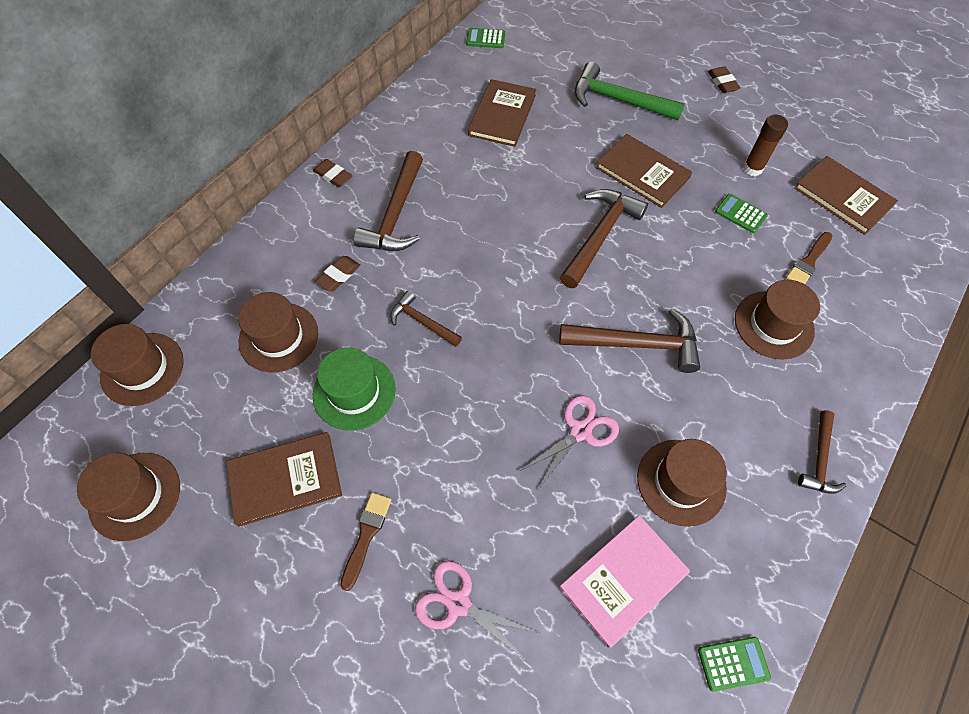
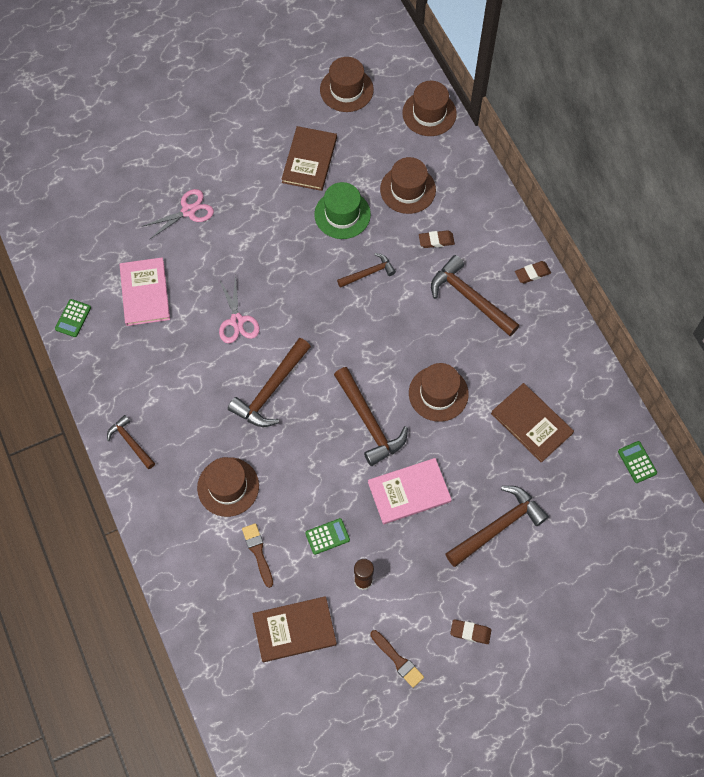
camera: 120 degrees right, 5 degrees up
(338, 276) = (436, 240): brown eraser -> brown eraser turned 75 degrees counterclockwise
(366, 535) = (252, 185): brown brush -> brown brush (398, 660)
(485, 39) = (637, 462): green calculator -> green calculator turned 60 degrees counterclockwise
(619, 100) = (498, 527): green hammer -> brown hammer
(642, 172) = (409, 492): brown book -> pink book
(681, 482) = (172, 356): brown hat -> brown hat (438, 393)

